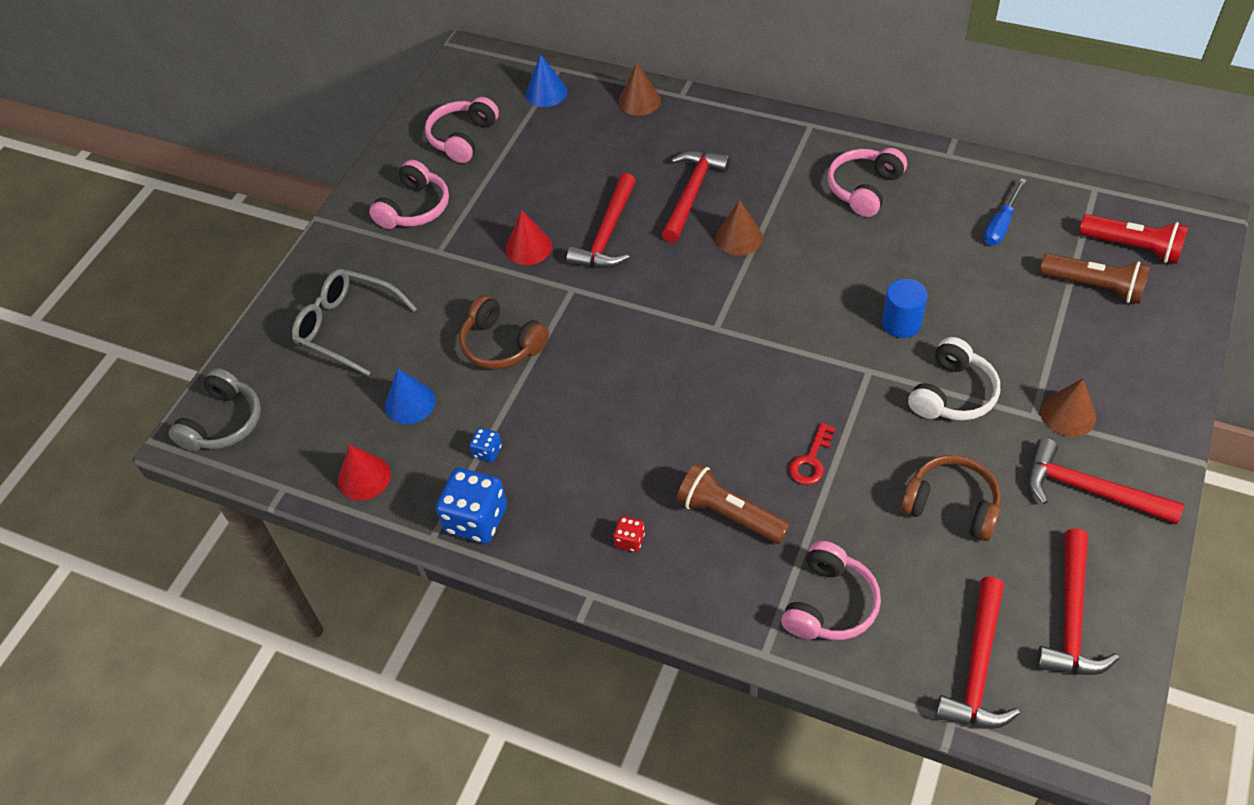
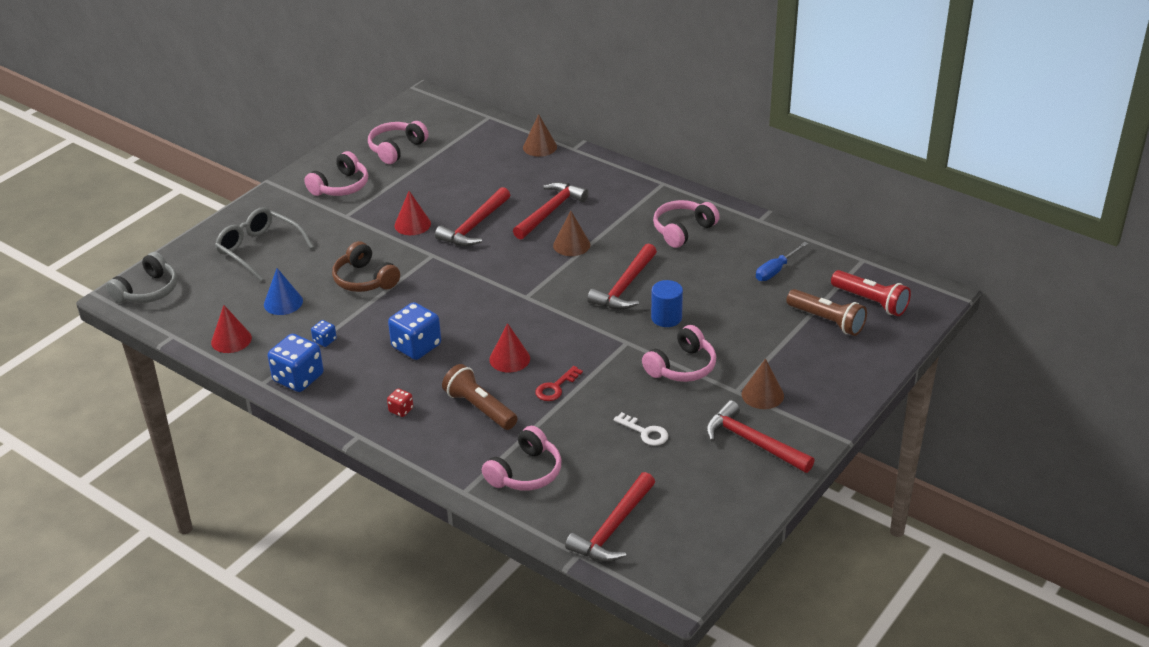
camera: 10 degrees right, 15 degrees down
(546, 92) = (472, 130): blue cone -> none
(609, 435) = (416, 346): none -> blue dice
(735, 428) = (509, 359): none -> red cone
(951, 505) = (645, 432): brown headphones -> white key
(952, 394) = (682, 367): white headphones -> pink headphones
(1070, 617) = (697, 513): red hammer -> red hammer (625, 286)

